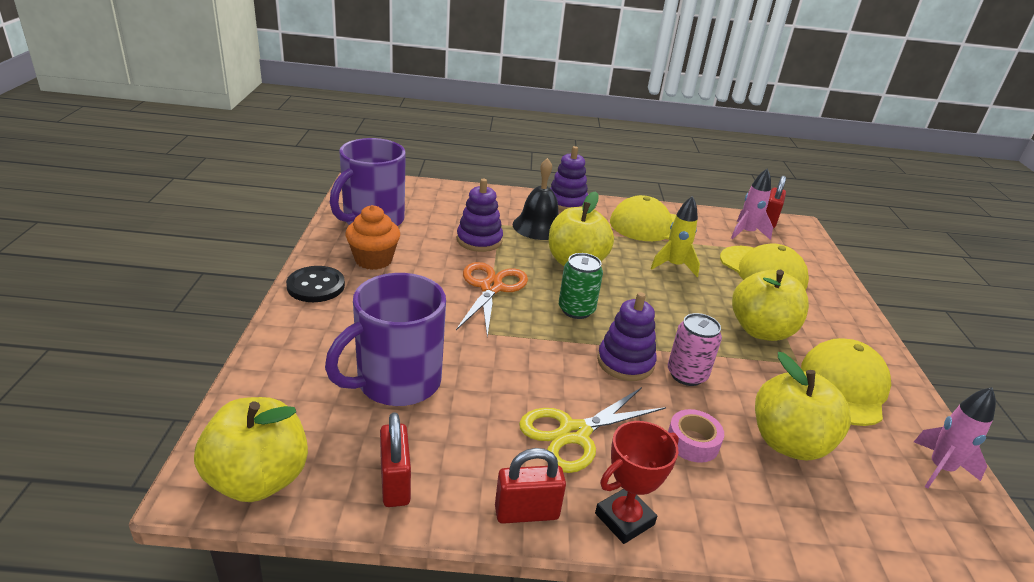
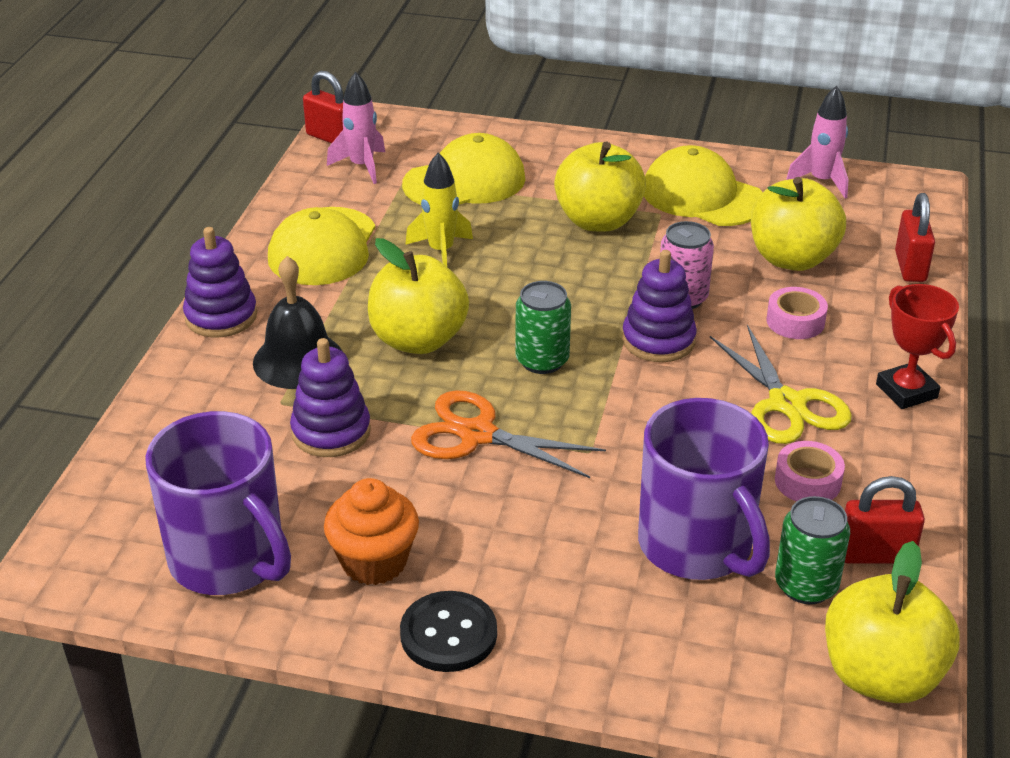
camera: 75 degrees left, 5 degrees up
(358, 438) = (806, 585): none -> green can
(479, 443) = (807, 481): none -> pink tape
(526, 512) = (906, 457): red padlock -> red padlock (910, 267)

